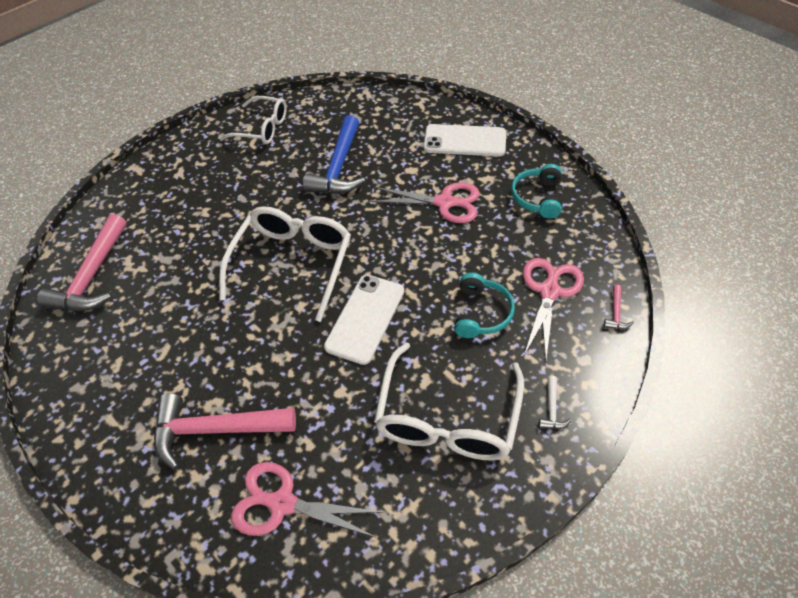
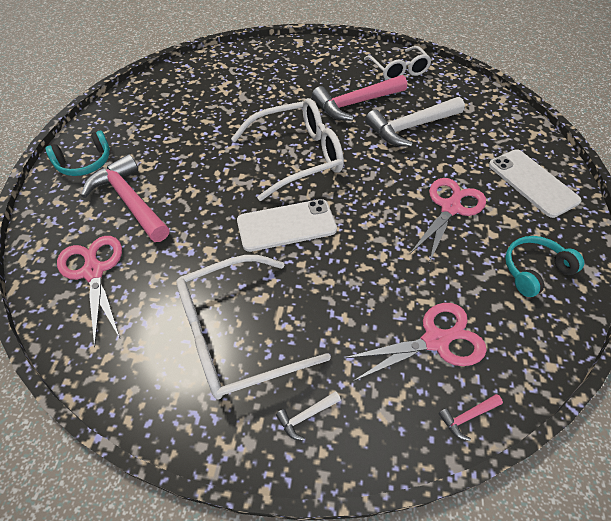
camera: 50 degrees right, 0 degrees up
(92, 276) = (200, 77): pink hammer -> pink hammer (355, 104)
(338, 167) = (410, 127): blue hammer -> white hammer
(444, 202) = (450, 208): pink scissors -> pink scissors turned 120 degrees counterclockwise
(481, 313) = (361, 299): turquoise headphones -> turquoise headphones (84, 163)

